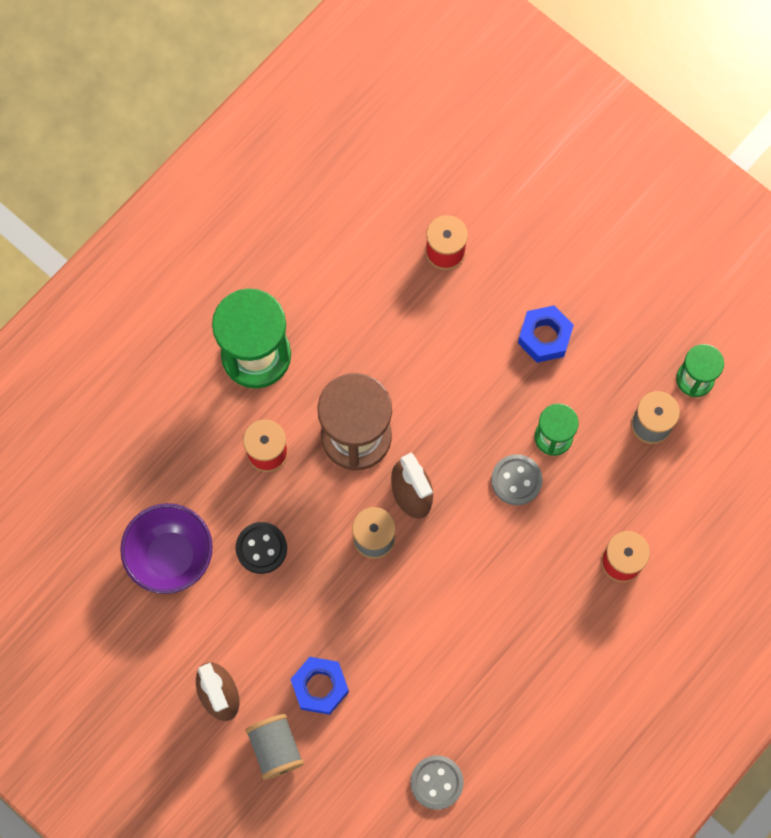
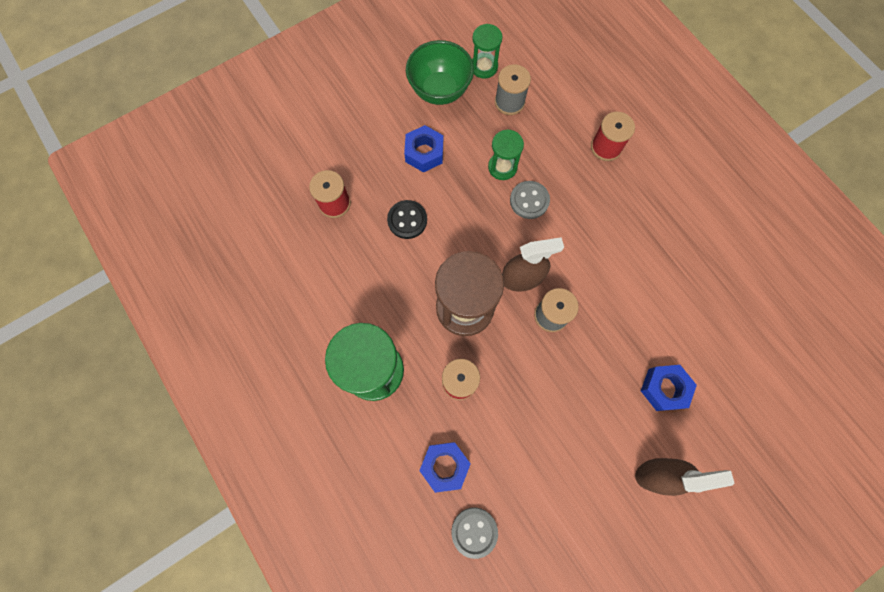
camera: 75 degrees left, 0 degrees up
(171, 556) = (530, 487): purple bowl -> none
(172, 459) = (444, 466): none -> blue nut
(261, 548) = (540, 407): black button -> black button (407, 220)
(276, 748) = (710, 438): grey spool -> none
(436, 782) = (752, 318): grey button -> grey button (474, 532)
(641, 332) = (439, 90): none -> green bowl

